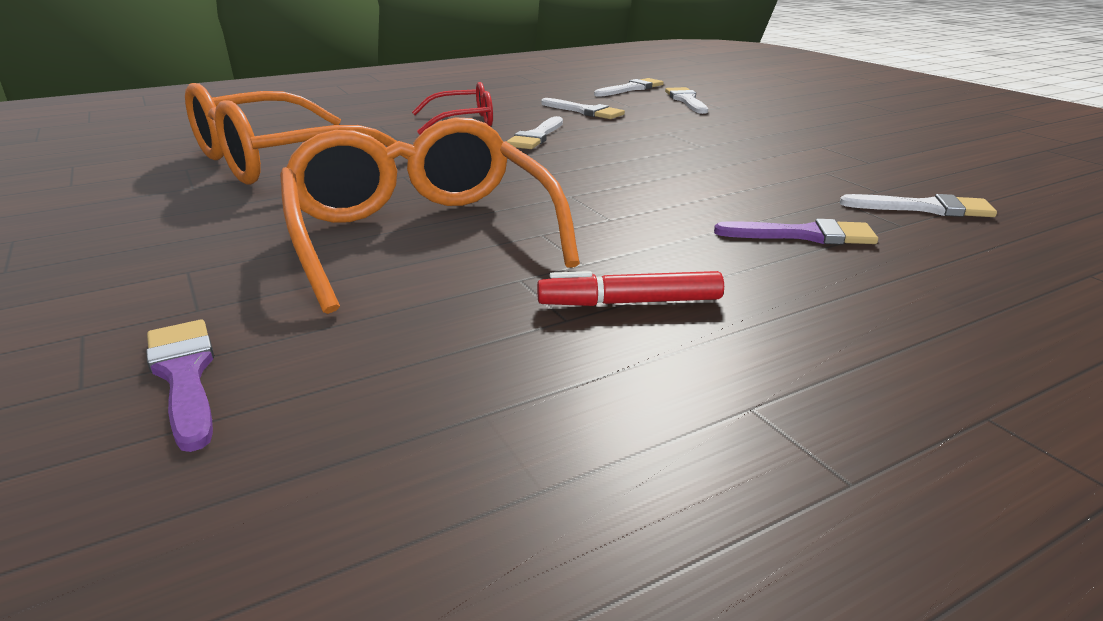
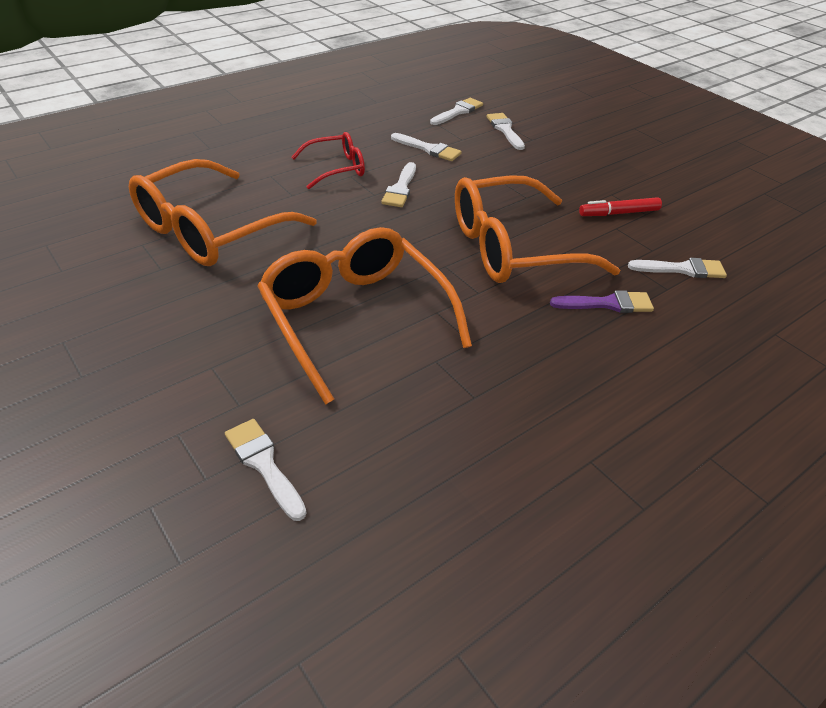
camera: 10 degrees left, 15 degrees up
(184, 376) = (264, 464): purple brush -> white brush
(631, 302) = (510, 379): red marker -> red marker (619, 213)
(671, 183) = (513, 248): none -> orange glasses

